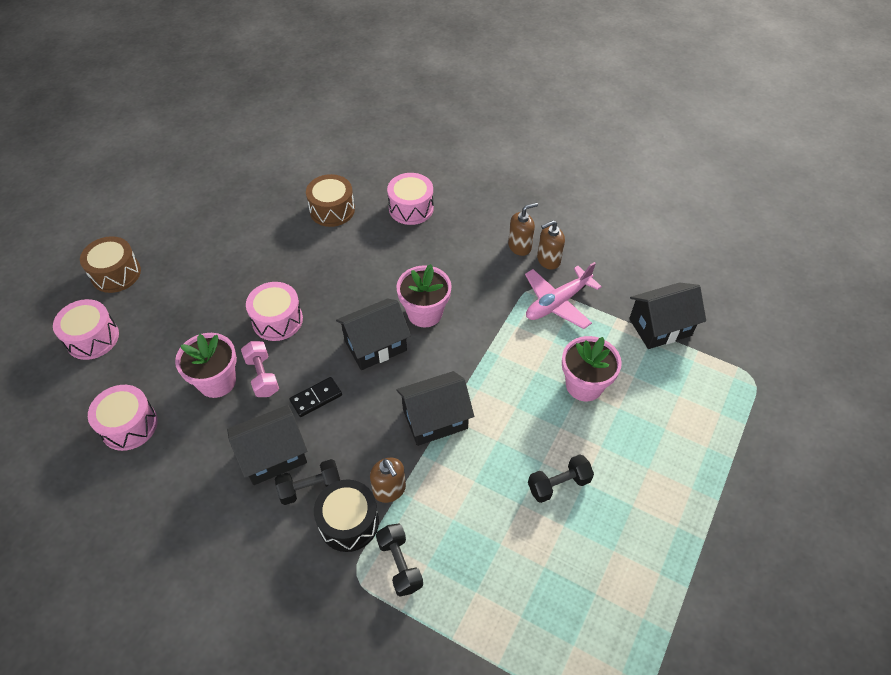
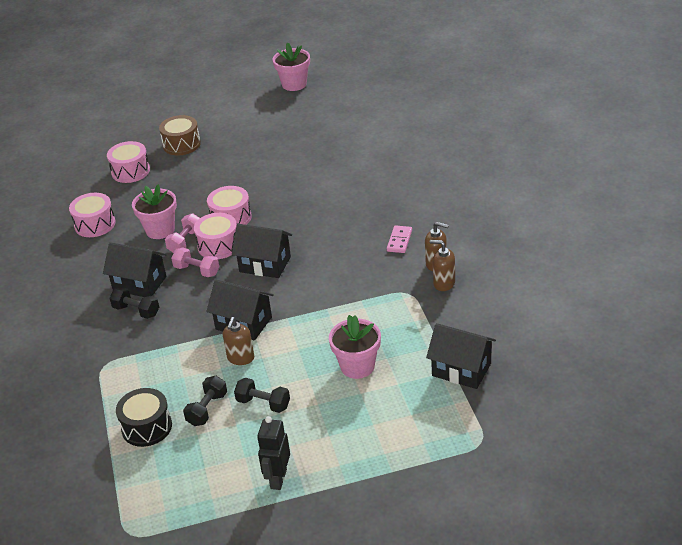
camera: 50 degrees right, 15 degrees down
(316, 398) = (197, 270): black domino -> pink dumbbell
(332, 210) = (345, 174): brown drum -> none
(349, 522) = (132, 340): black drum -> black drum (147, 427)
(389, 490) = (172, 340): brown soap dispenser -> brown soap dispenser (240, 358)
(400, 564) = (129, 376): black dumbbell -> black dumbbell (207, 409)
(411, 208) = (396, 200): pink drum -> pink drum (218, 245)
(425, 313) = (318, 265): pink flower pot -> pink flower pot (294, 84)
(463, 244) = (399, 241): none -> pink domino
(557, 303) = (411, 311): pink plane -> none
(667, 546) = (278, 479): none -> black robot

